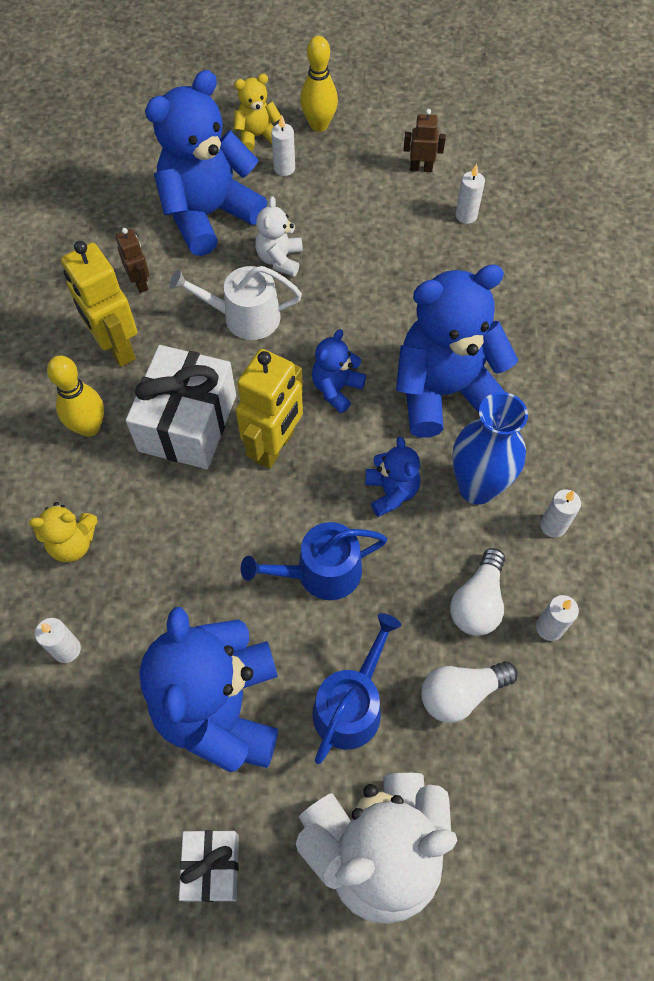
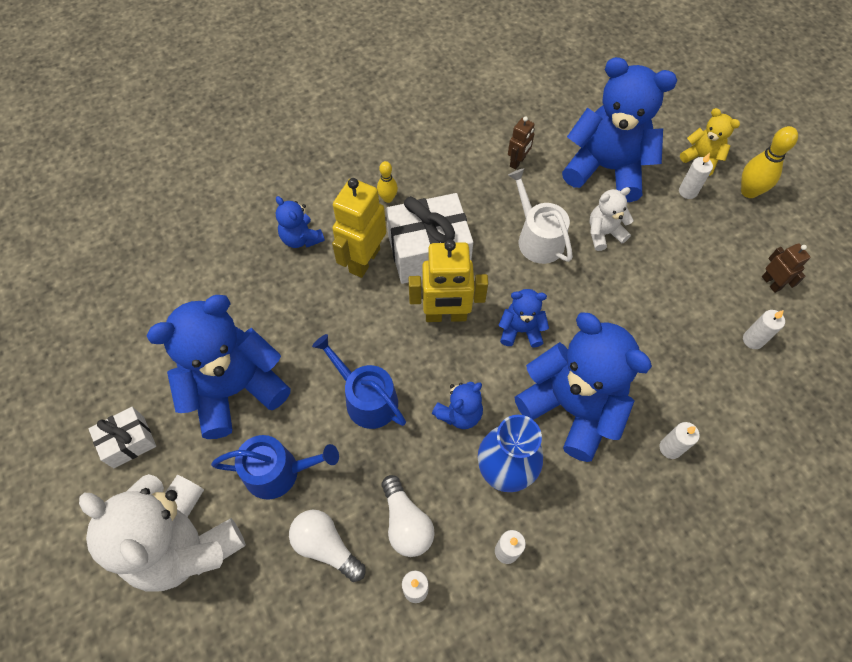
camera: 60 degrees right, 0 degrees up
(67, 649) = (229, 277): white candle -> white candle (670, 448)
(73, 543) = (301, 238): yellow teddy bear -> blue teddy bear
(89, 427) = (388, 198): yellow bowling pin -> yellow bowling pin, size x0.60
(116, 347) = (457, 178): yellow robot -> yellow robot (364, 260)
(478, 602) = (406, 523): white light bulb -> white light bulb turned 105 degrees counterclockwise

